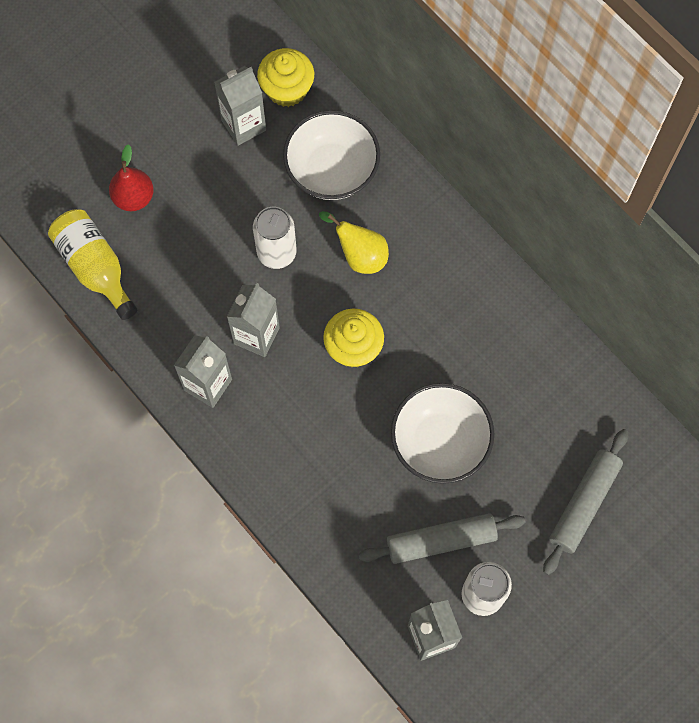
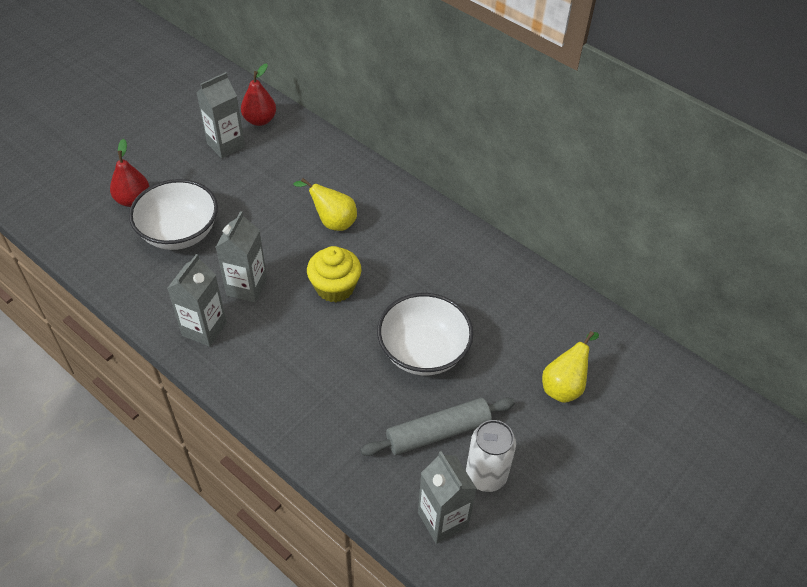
camera: 10 degrees left, 20 degrees down
(95, 267) = (98, 252): yellow bottle -> none
(276, 252) = (260, 226): white can -> none
(287, 89) = (260, 120): yellow cupcake -> red pear
(332, 170) = (302, 167): white bowl -> white bowl (179, 233)
(584, 503) = (564, 386): grey rolling pin -> yellow pear

